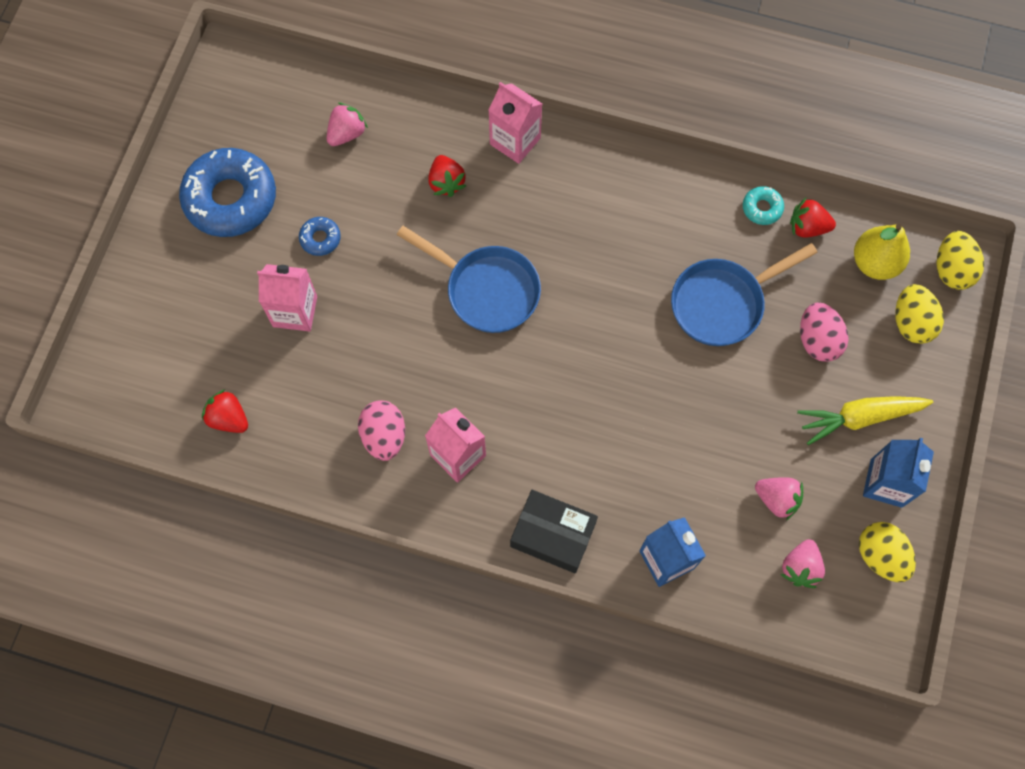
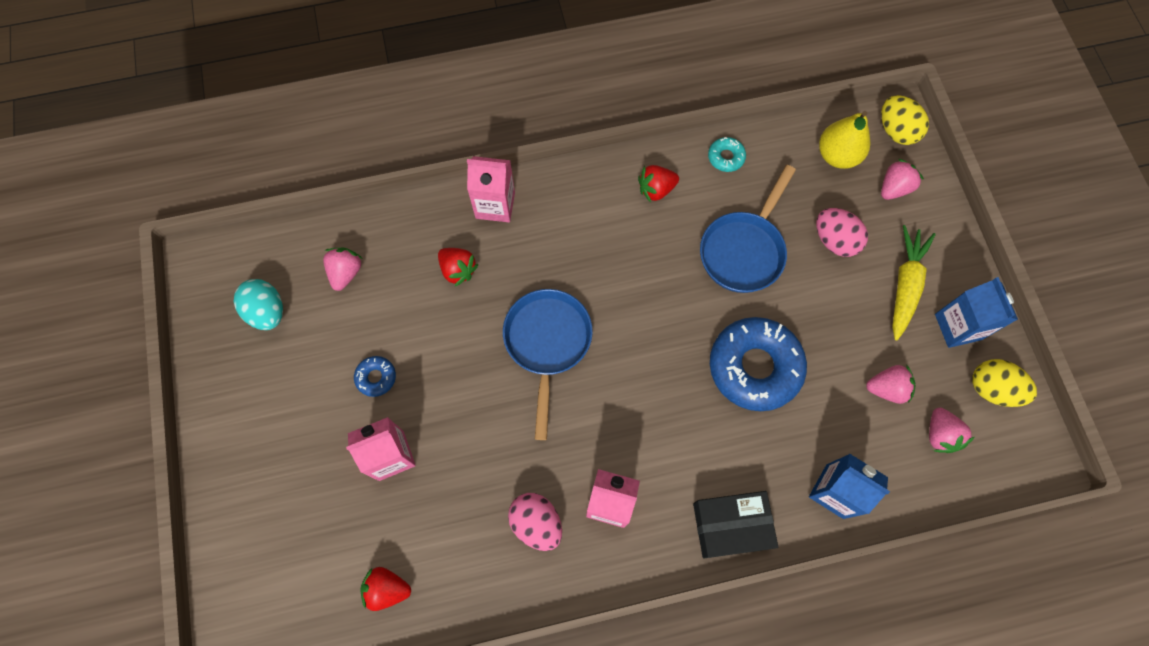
camera: 30 degrees left, 0 degrees up
(230, 198) = (273, 385): blue donut -> blue donut (754, 367)
(261, 132) = (267, 312): none -> turquoise egg
(486, 290) = (547, 344): blue pan -> blue pan turned 90 degrees counterclockwise
(807, 227) = (769, 154): red strawberry -> red strawberry (656, 189)
(859, 417) = (905, 285): yellow carrot -> yellow carrot turned 150 degrees clockwise
(911, 322) = (894, 188): yellow egg -> pink strawberry

